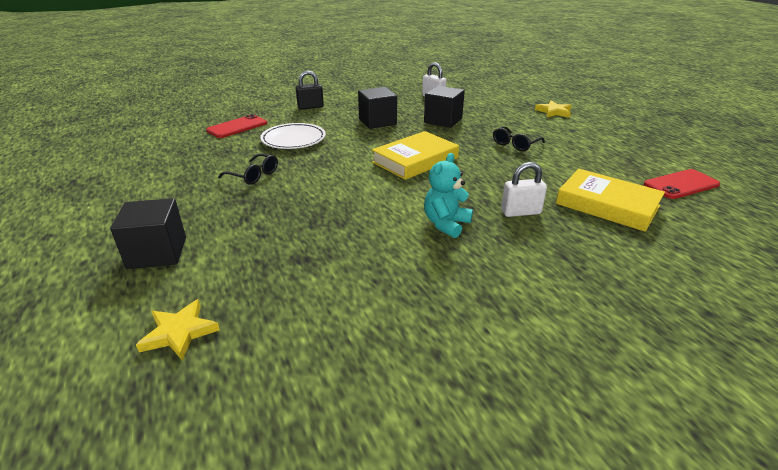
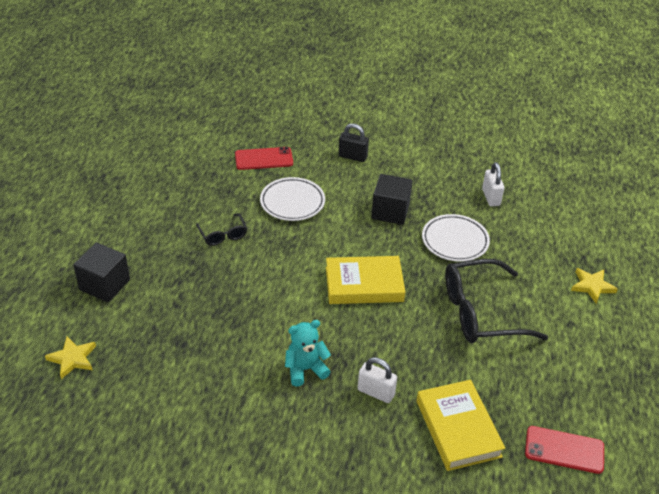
camera: 35 degrees right, 10 degrees up
(443, 120) = (455, 241): black cube -> white plate
(515, 144) = (480, 312): black glasses -> black glasses, size x2.04

